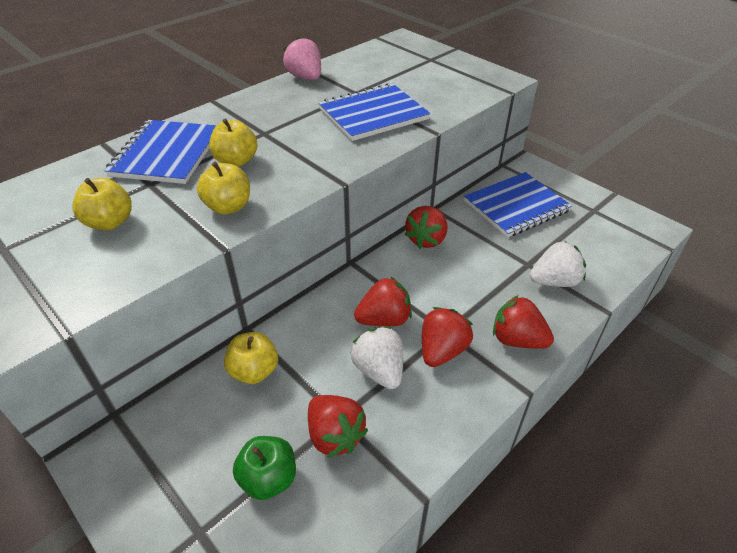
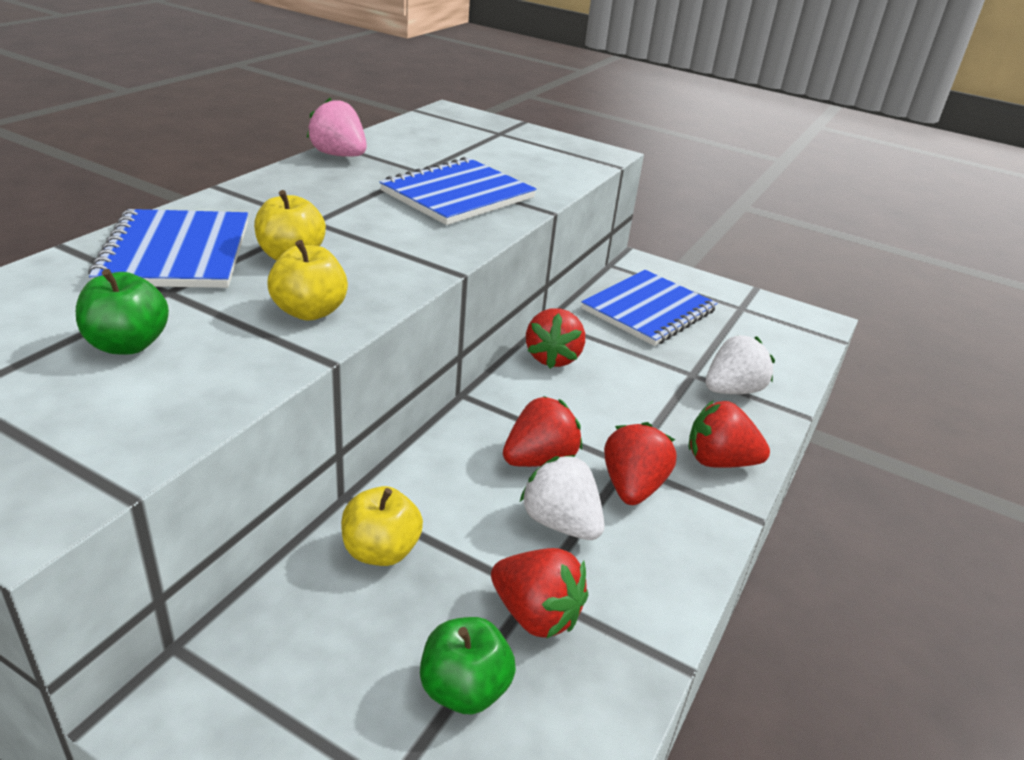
camera: 20 degrees left, 10 degrees down
(110, 222) = (128, 344): yellow apple -> green apple

